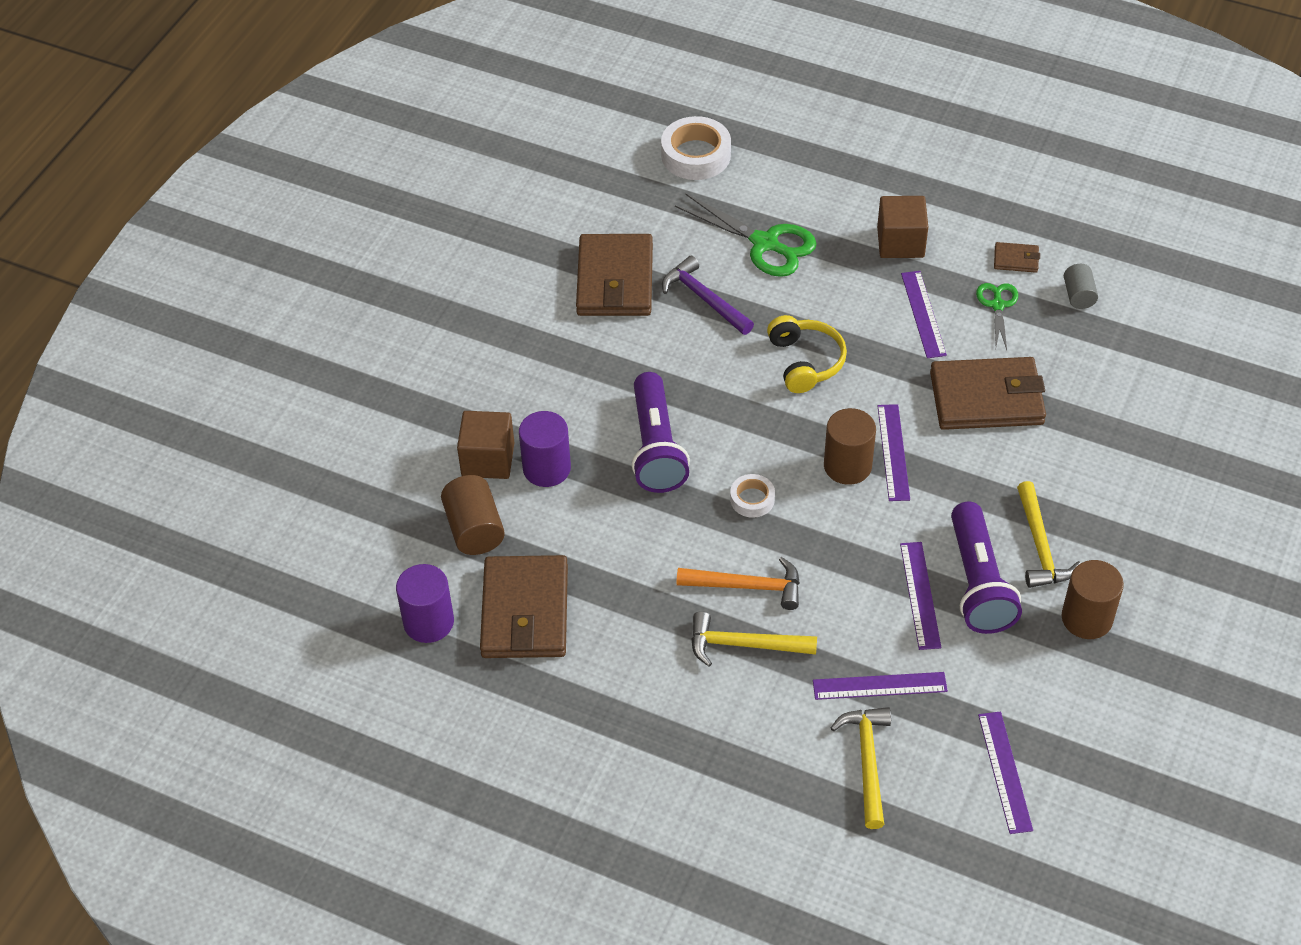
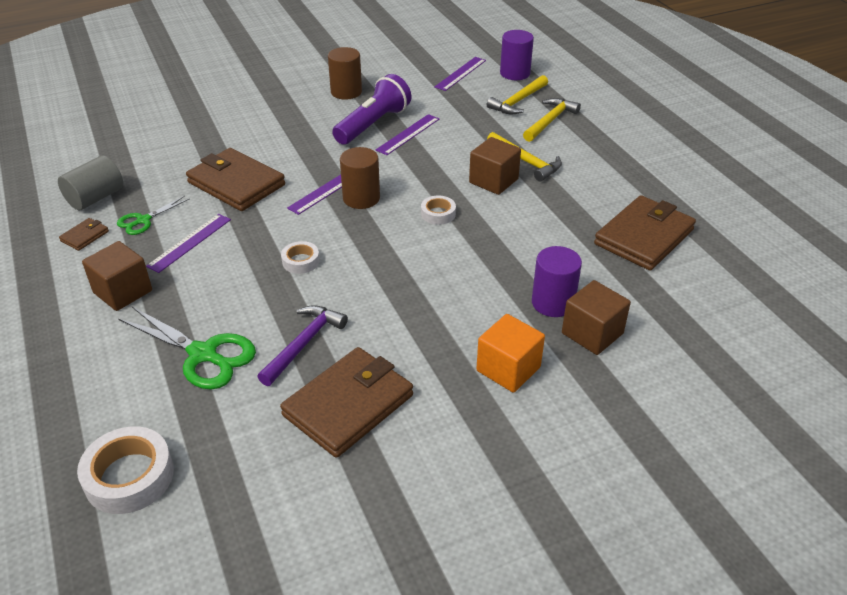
camera: 140 degrees left, 10 degrees down
(428, 622) = (717, 264): purple cylinder -> purple cylinder (515, 73)
(474, 529) = (641, 296): brown cylinder -> none
(527, 382) = (508, 369): none -> orange cube
(656, 447) = (462, 271): purple flashlight -> none
(704, 299) = (304, 344): purple hammer -> purple hammer turned 150 degrees counterclockwise
(747, 586) = (493, 181): orange hammer -> brown cube
(765, 243) = (203, 354): green scissors -> green scissors turned 135 degrees clockwise
(805, 362) = (301, 261): yellow headphones -> white tape
(879, 685) = (476, 118): purple ruler -> none
(1016, 259) = (85, 236): brown wallet -> brown wallet turned 75 degrees clockwise
(1040, 546) = (322, 121): yellow hammer -> yellow hammer (550, 121)
(1078, 295) = (95, 198): grey cylinder -> grey cylinder, size x1.62

